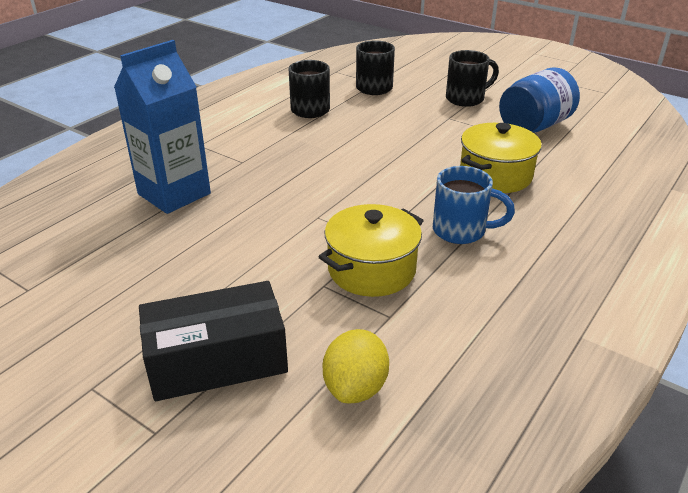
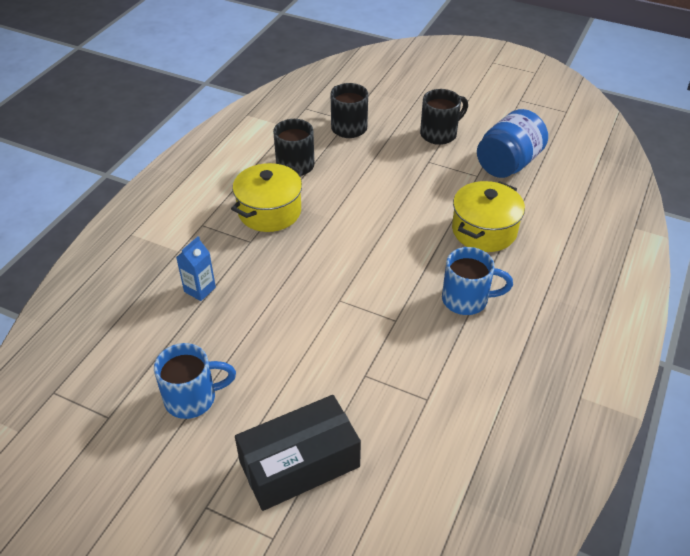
camera: 10 degrees left, 10 degrees up
(124, 283) = (192, 398): none -> blue mug
(174, 194) = (200, 289): blue carton -> blue carton, size x0.47
(355, 387) = (416, 472): yellow lemon -> none
(371, 269) = (401, 353): yellow pot -> yellow pot (269, 211)

